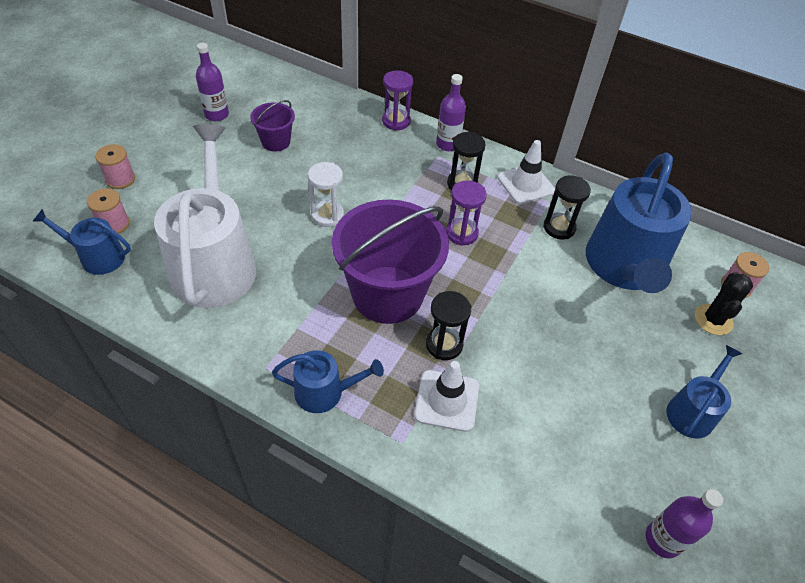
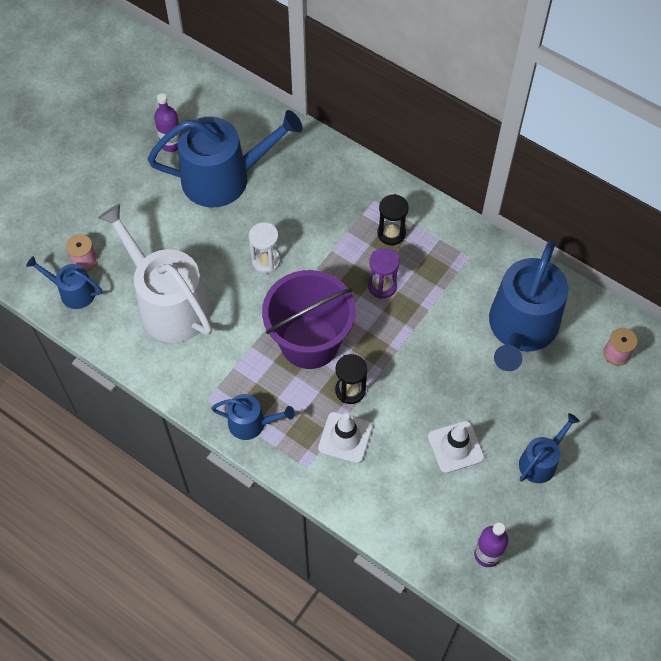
camera: 10 degrees right, 10 degrees up
(120, 179) = (87, 214): pink spool -> none
(214, 263) = (168, 303): white watering can -> white watering can turned 45 degrees counterclockwise
(276, 142) = (224, 178): purple bucket -> blue watering can
(396, 121) = (339, 158): purple hourglass -> none
(448, 144) = (385, 187): purple bottle -> none
(525, 184) = (450, 236): white traffic cone -> white traffic cone (455, 447)
(559, 227) = (471, 285): black hourglass -> none
(713, 320) = (585, 384): black cactus -> none

